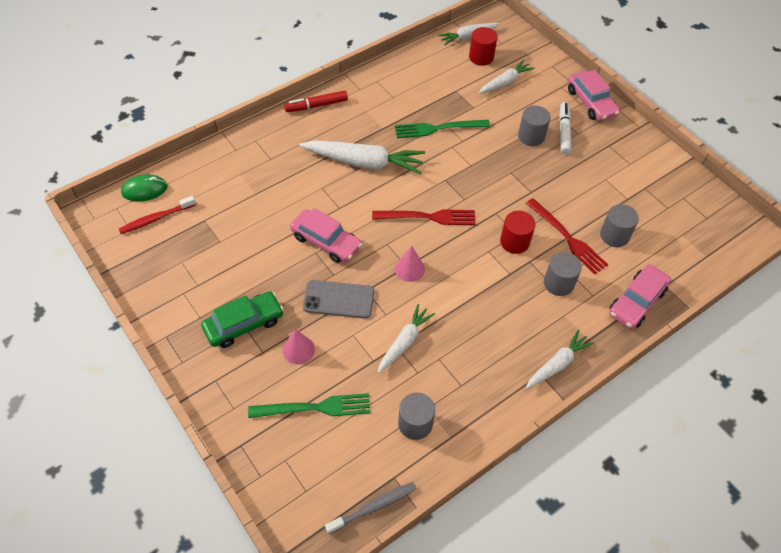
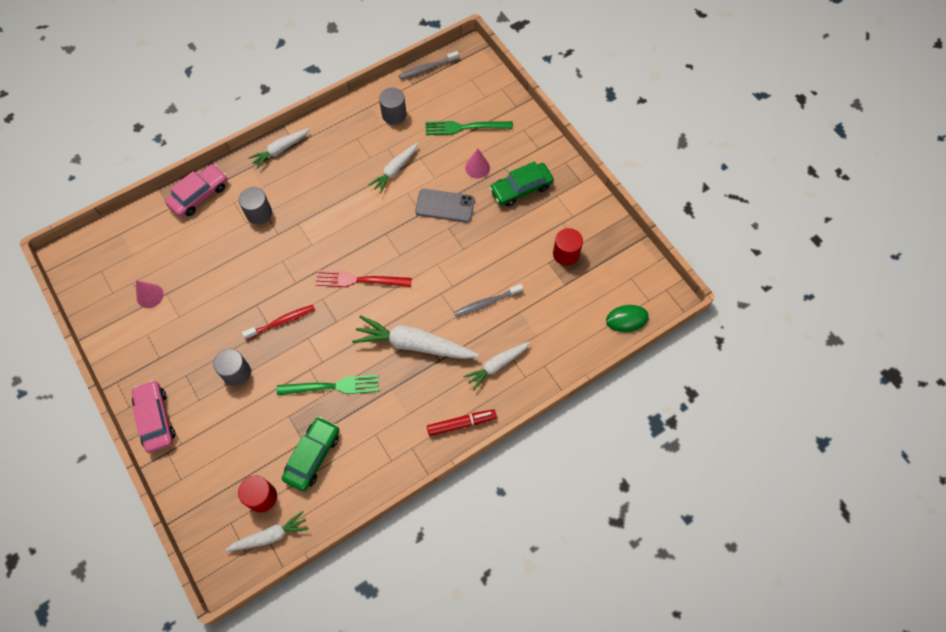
camera: 175 degrees left, 10 degrees up
(156, 218) = (609, 287): red toothbrush -> red toothbrush (281, 322)
(291, 200) = (486, 303): none -> grey toothbrush
(326, 241) = (454, 258): pink car -> none
(409, 269) = (383, 230): pink cone -> pink cone (150, 296)
(445, 82) = (313, 456): none -> green car
(505, 82) = (244, 453): white carrot -> white carrot (497, 365)
(514, 242) = (286, 252): red cylinder -> red cylinder (566, 254)
(564, 131) = (200, 378): white marker -> none
(567, 238) = (237, 254): red fork -> none
(614, 235) = (194, 255): grey cylinder -> none

